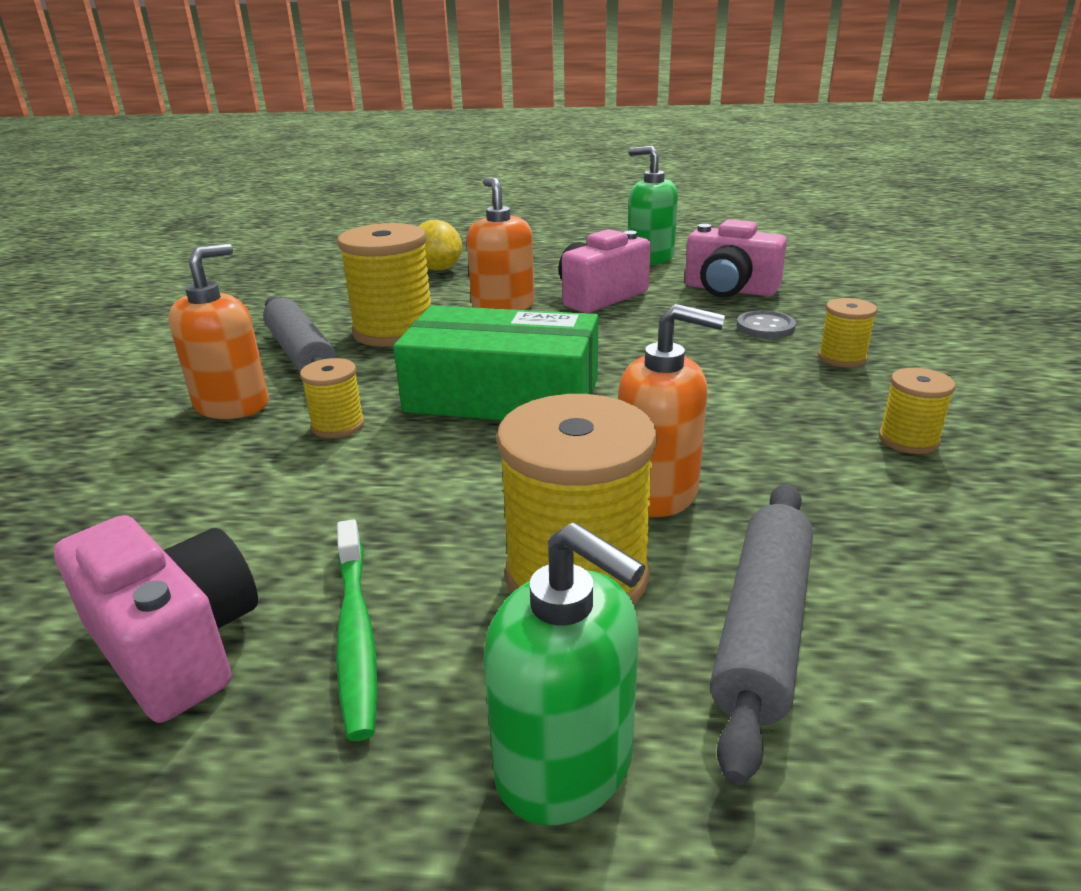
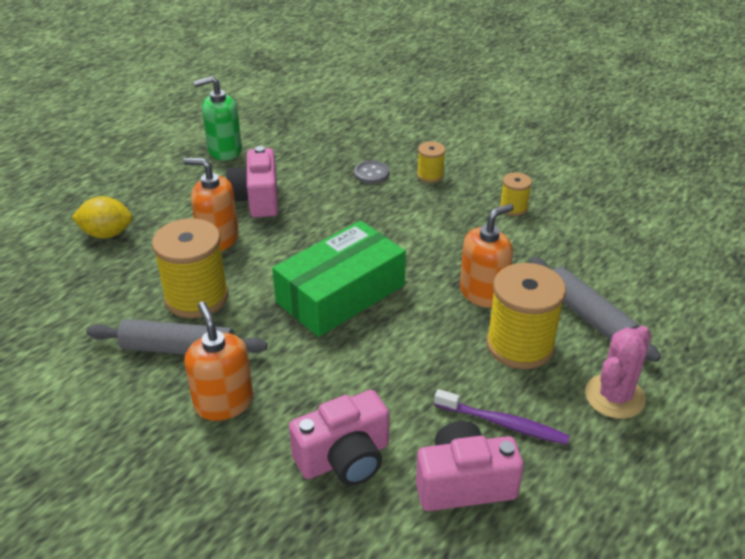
camera: 55 degrees left, 10 degrees up
(338, 425) = (306, 367): yellow spool -> none
(356, 633) = (503, 423): green toothbrush -> purple toothbrush
(565, 765) = (614, 396): green soap dispenser -> pink cactus
(729, 290) = (311, 155): pink camera -> pink camera (344, 458)

